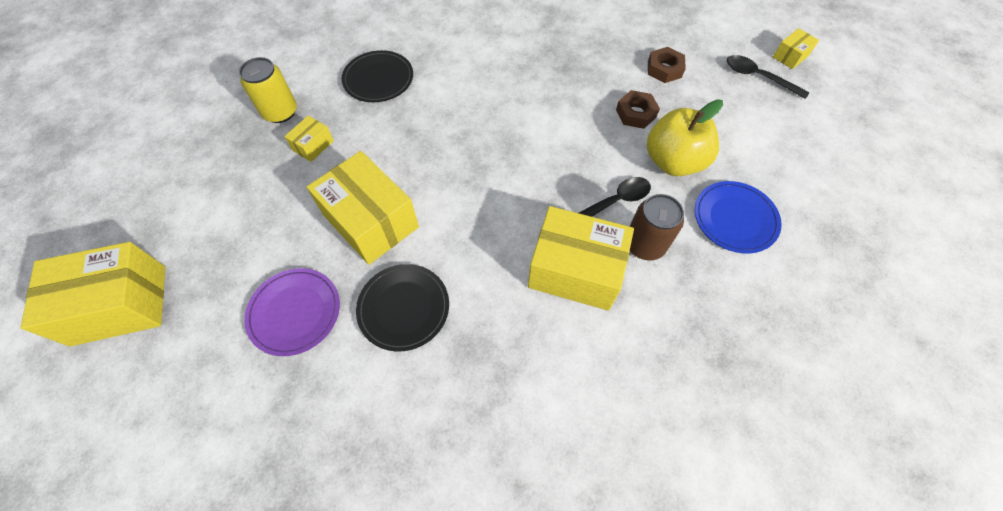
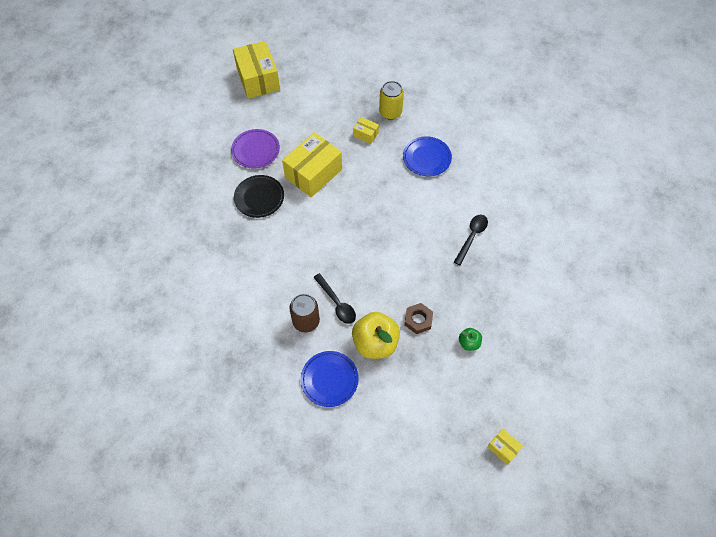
camera: 85 degrees right, 0 degrees up
(378, 79) = (427, 158): black plate -> blue plate
(575, 270) = (285, 281): yellow box -> none
(664, 69) = (469, 343): brown nut -> green apple
(758, 77) = (472, 416): black spoon -> black spoon (472, 237)

